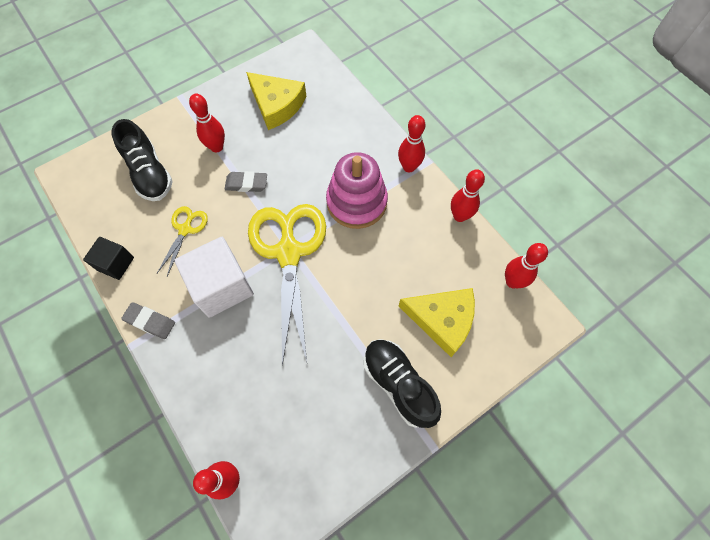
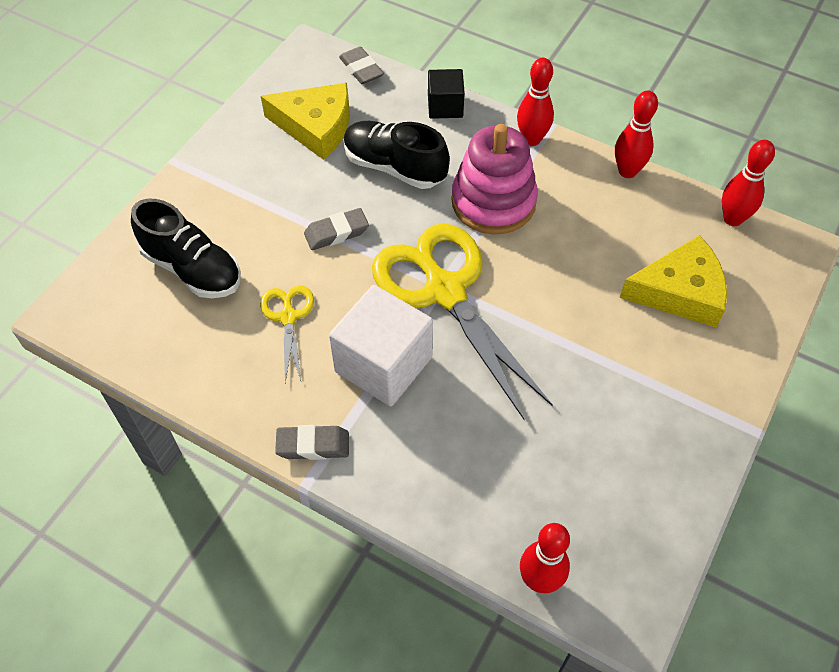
camera: 25 degrees left, 10 degrees down
(115, 264) = (217, 396): black cube -> black cube (445, 106)
(217, 147) = (266, 204): red bowling pin -> none
(328, 74) = (361, 69): none -> grey eraser
(398, 384) = (675, 382): black shoe -> black shoe (394, 167)

